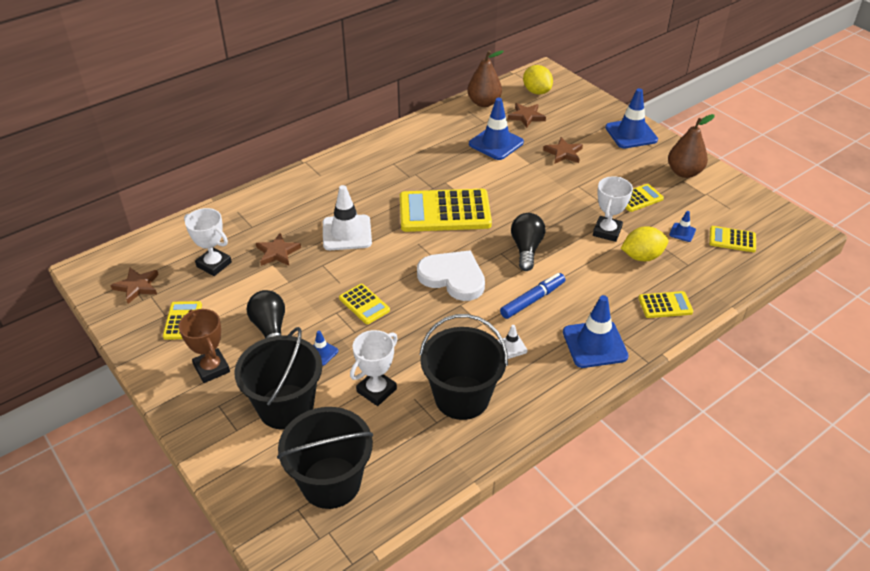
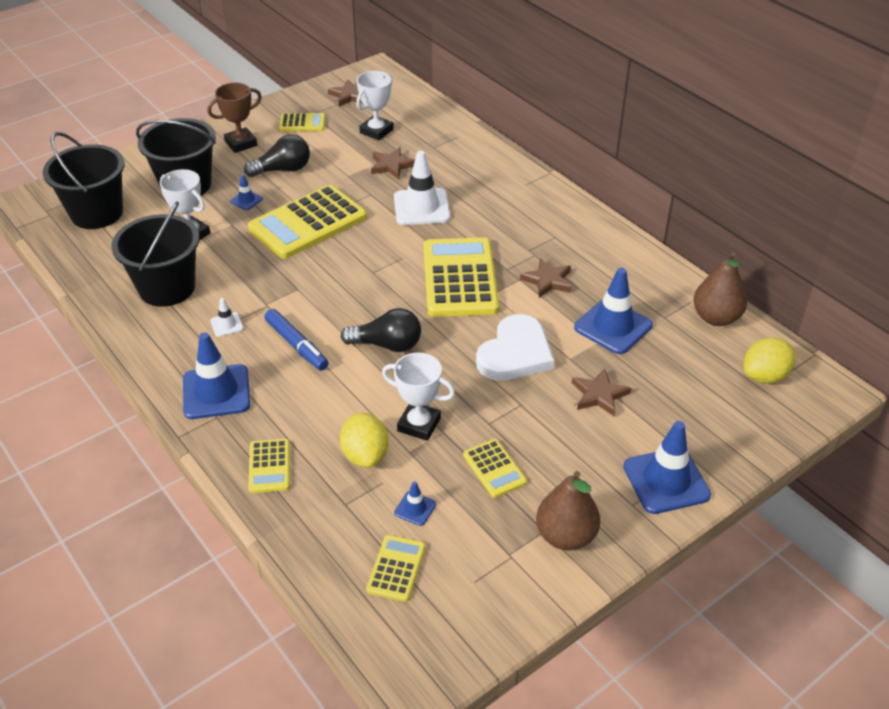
camera: 90 degrees right, 0 degrees up
(364, 304) = (308, 223): yellow calculator -> yellow calculator, size x2.07
(453, 277) = (341, 284): white heart -> white heart (515, 353)
(526, 116) = (689, 361): brown star -> brown star (547, 281)

